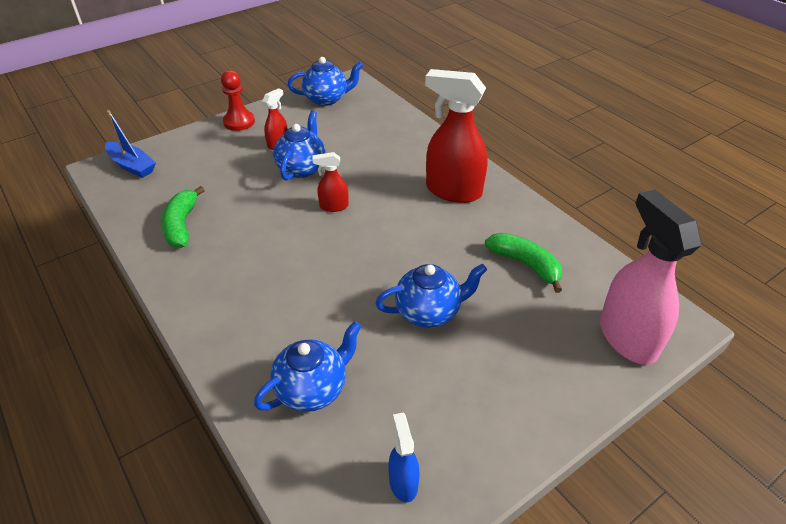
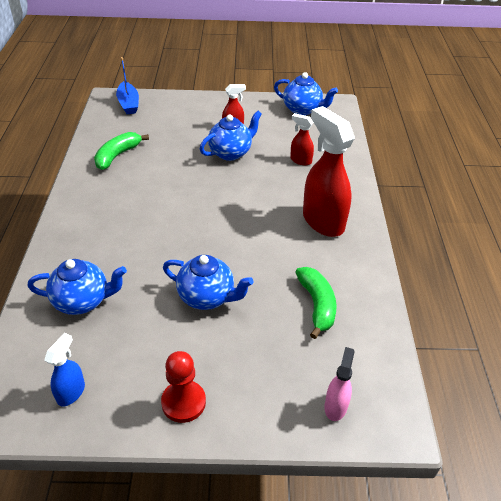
camera: 35 degrees right, 0 degrees up
(239, 122) = (223, 102): red pawn -> red pawn (183, 402)
(333, 206) = (223, 190): red spray bottle -> red spray bottle (300, 160)
(626, 337) = (335, 406): pink spray bottle -> pink spray bottle, size x0.48

